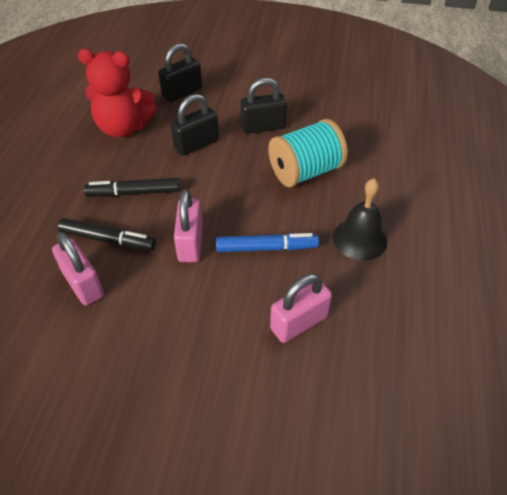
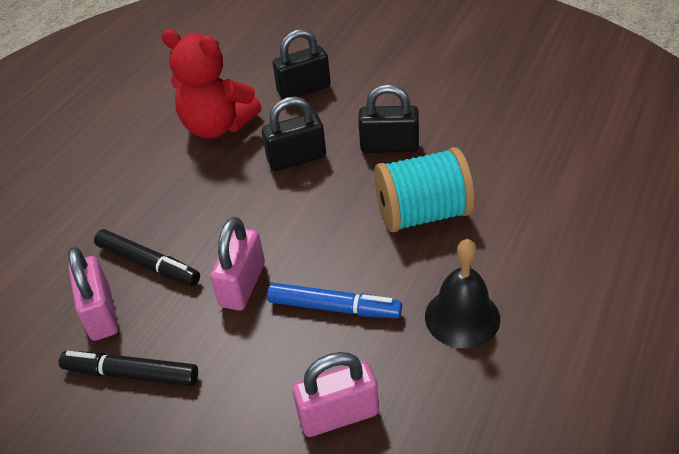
camera: 20 degrees right, 5 degrees down
(134, 193) = (199, 210): black marker -> black marker (131, 374)

